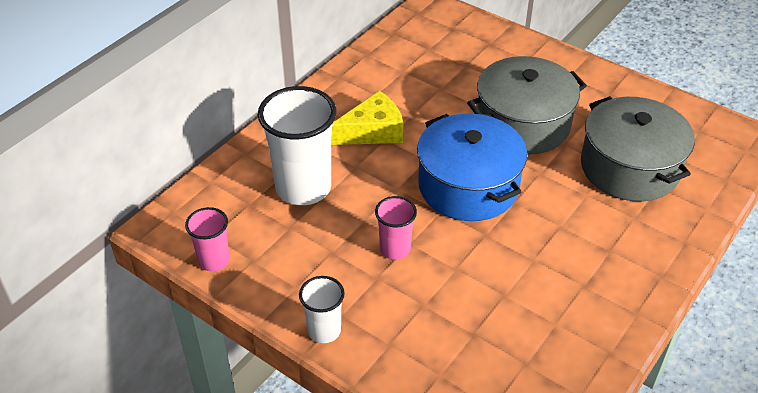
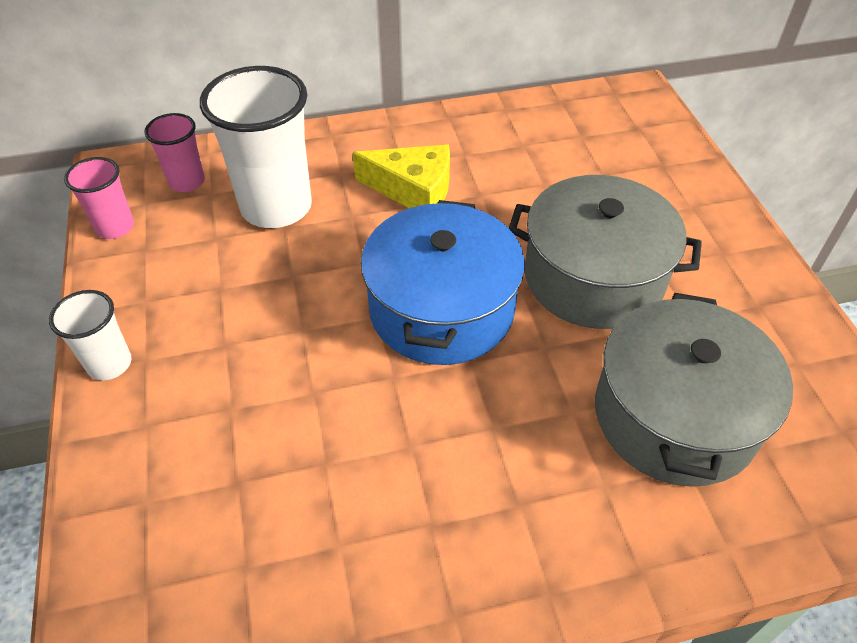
camera: 40 degrees right, 5 degrees up
(395, 249) = (280, 327): pink cup -> pink cup (187, 182)

